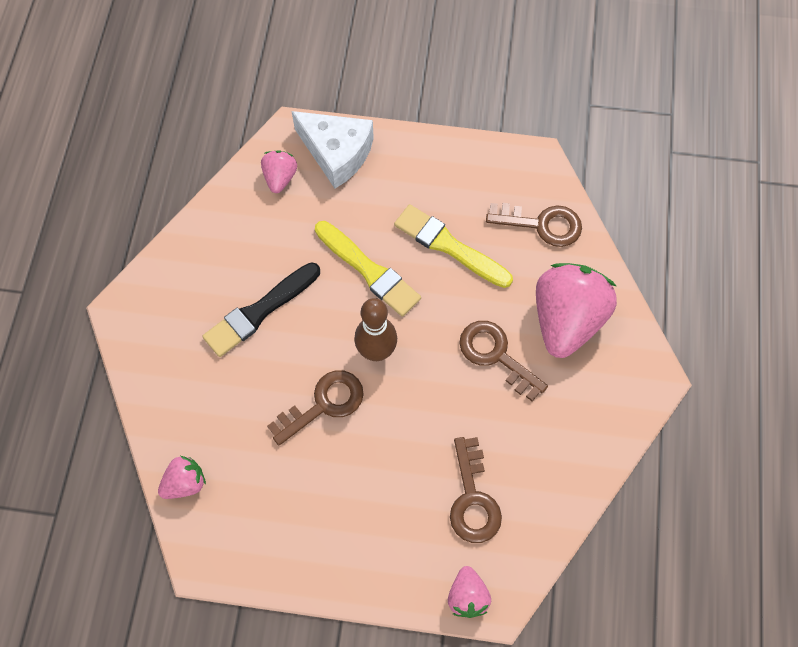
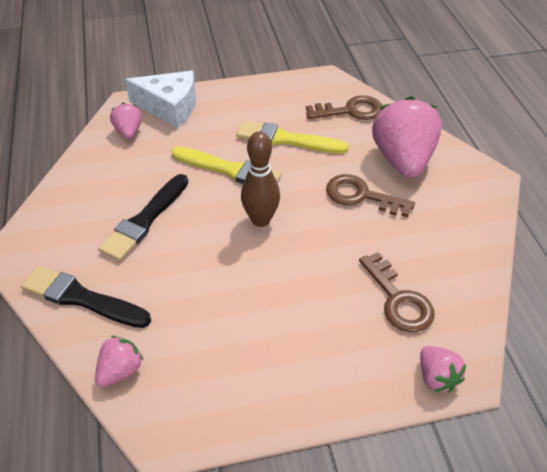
camera: 20 degrees left, 20 degrees down
(172, 389) = (82, 298): none -> black brush
(324, 404) = (231, 269): brown key -> none

